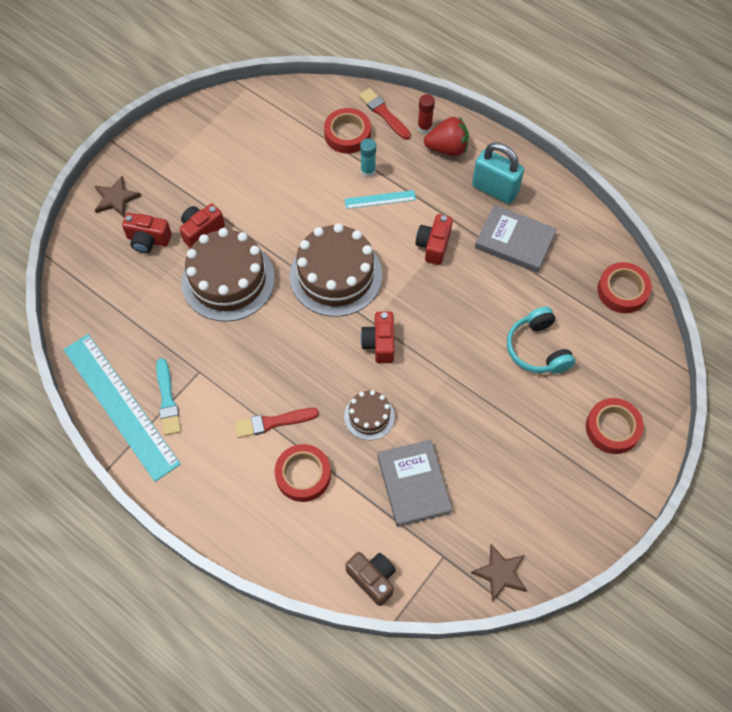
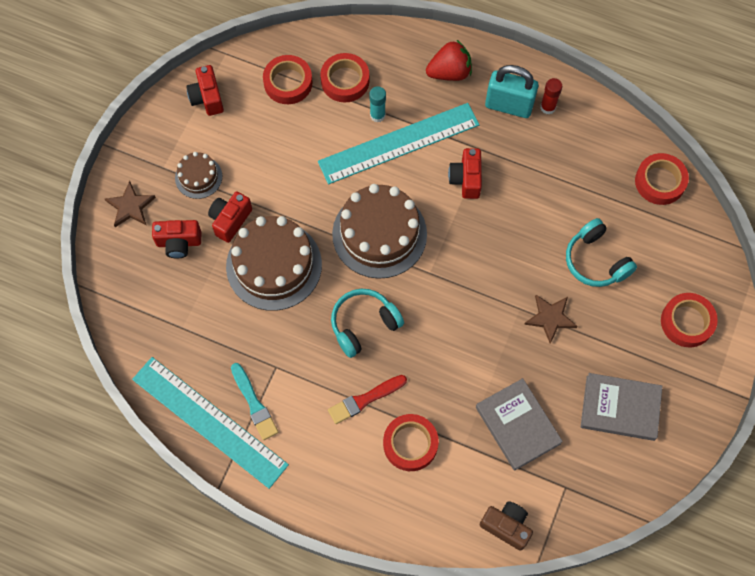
camera: 15 degrees left, 5 degrees up
(294, 125) = (288, 83): none -> red tape
(294, 353) = (364, 324): none -> turquoise headphones
(369, 416) = (455, 369): brown cake -> brown cake (198, 177)
(379, 343) = (443, 293): red camera -> red camera (207, 98)
(380, 199) = (399, 143): turquoise ruler -> turquoise ruler, size x2.27
(383, 113) = (374, 49): red brush -> none
(424, 127) = (420, 55): red glue stick -> red glue stick (547, 107)
(500, 573) = (622, 489): brown star -> brown star (550, 318)
(514, 241) = (543, 156): grey book -> grey book (620, 408)

